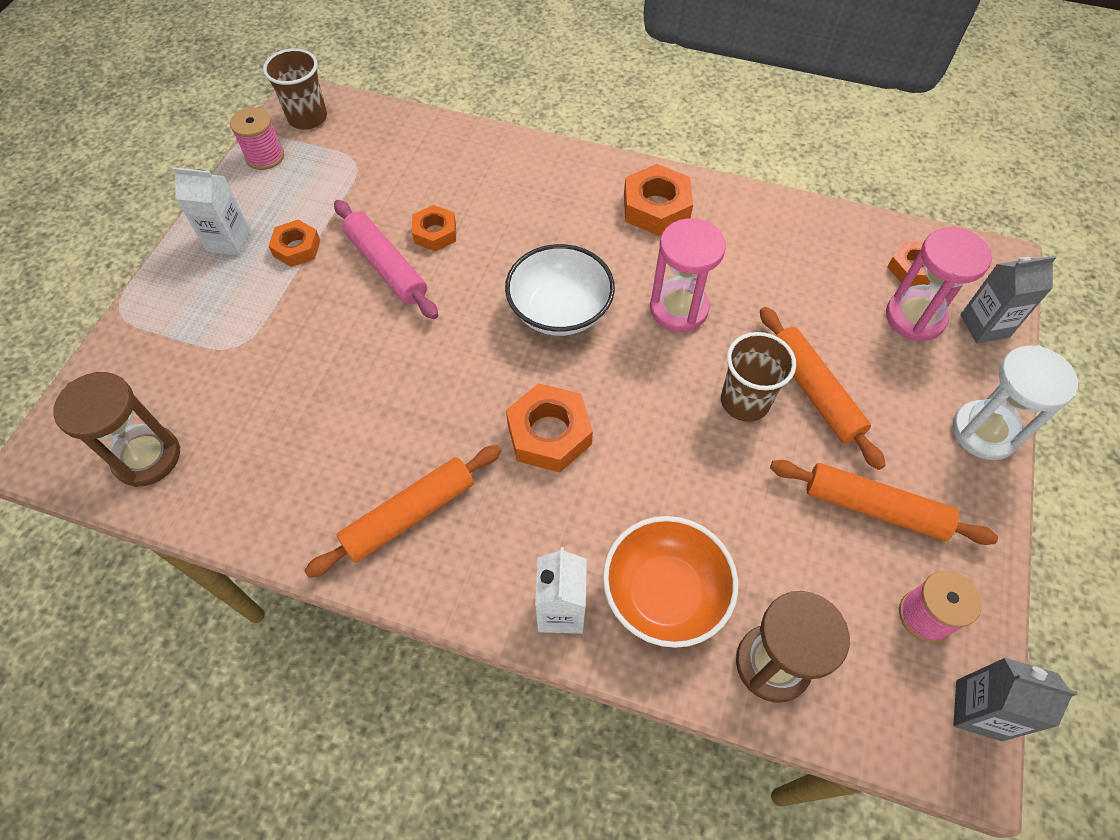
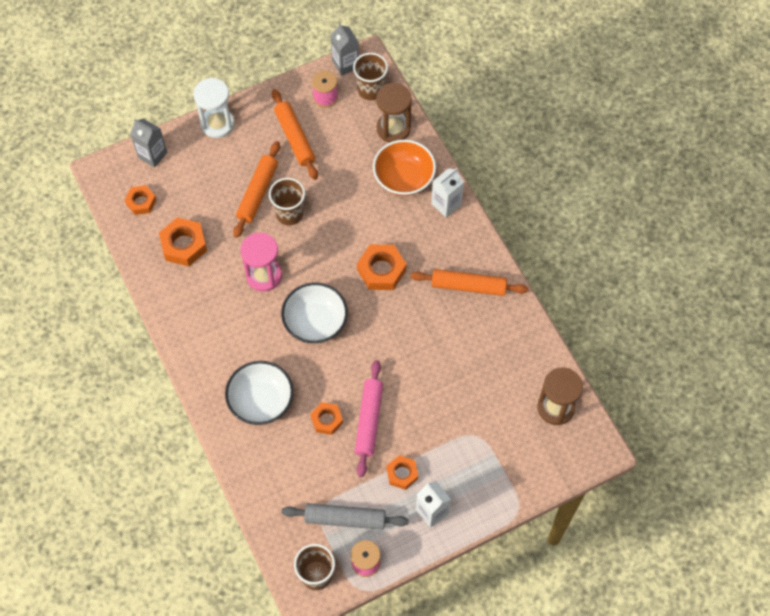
camera: 135 degrees left, 5 degrees up
(323, 172) = (345, 519): none -> grey rolling pin
(526, 198) = (261, 401): none -> white bowl
(656, 207) = (207, 336): orange nut -> orange nut (184, 245)
(886, 701) = (370, 90): none -> brown cup
(915, 317) = (174, 183): pink hourglass -> none

